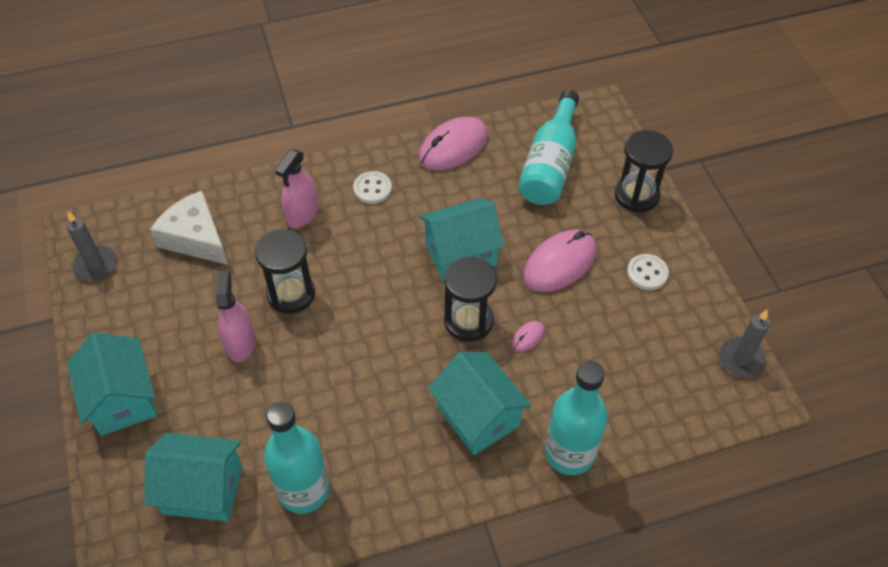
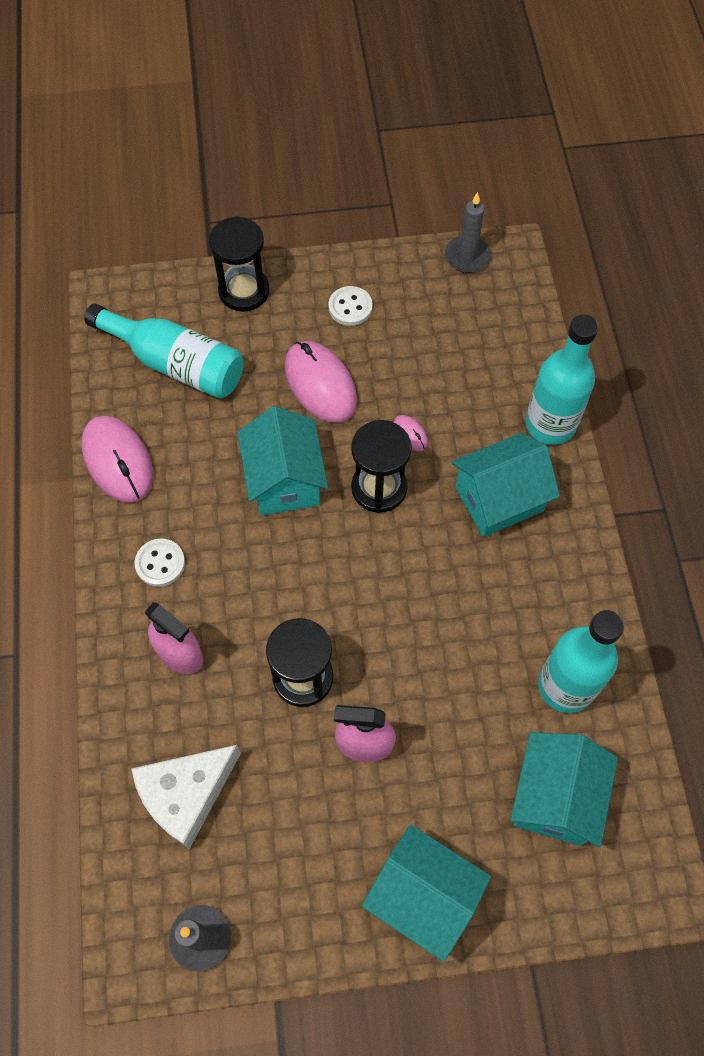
camera: 80 degrees left, 10 degrees up
(122, 399) = (423, 896): turquoise house -> turquoise house turned 45 degrees clockwise

